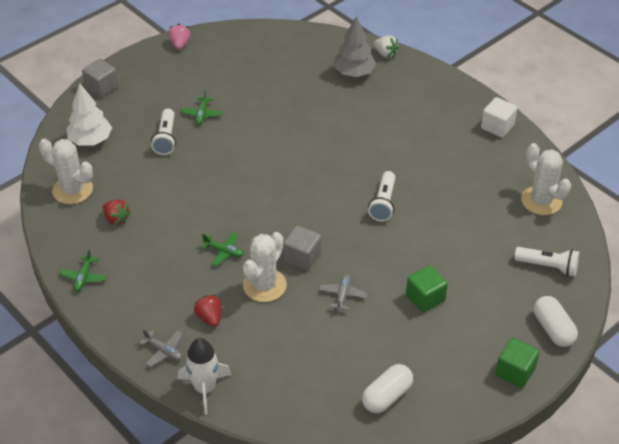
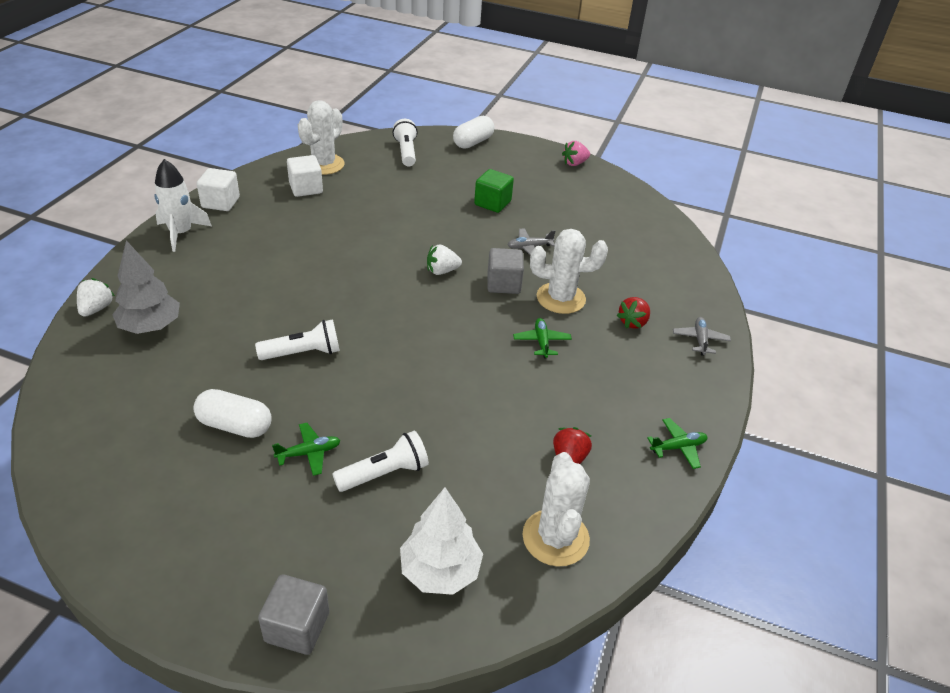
camera: 120 degrees left, 5 degrees down
(180, 44) = (124, 560): pink strawberry -> pink strawberry (574, 163)
(204, 388) = (708, 299): white rocket -> white rocket (181, 233)
(339, 226) = (442, 271): none -> white strawberry
(383, 203) = (387, 250): white flashlight -> white flashlight (303, 353)
(387, 396) = (610, 202): white capsule -> white capsule (235, 425)
(501, 179) = (306, 188): none -> white cube
(515, 372) = (529, 152): green cube -> none

